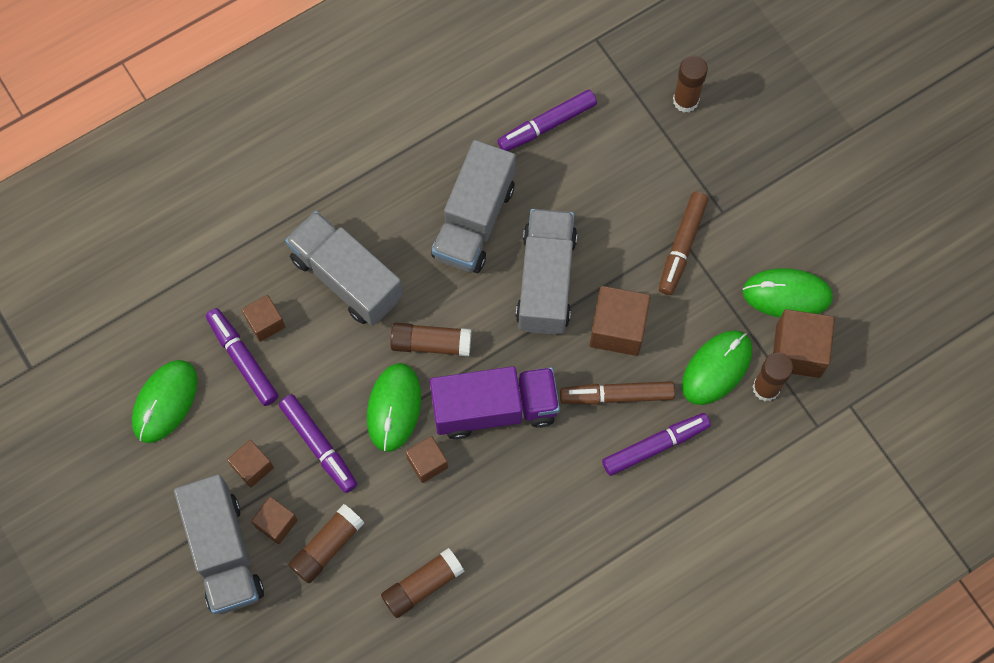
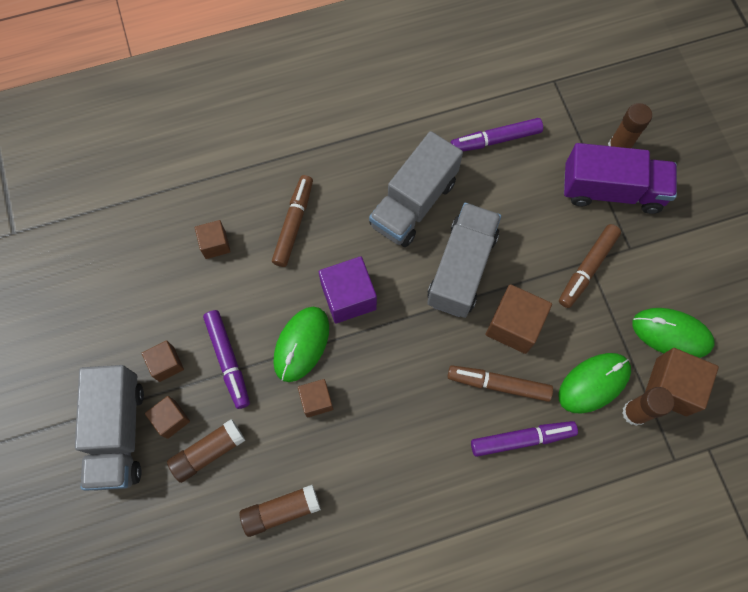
camera: 15 degrees right, 0 degrees up
(165, 402) = (112, 289): green mouse -> none
(243, 360) = (187, 270): purple marker -> none
(346, 278) = (293, 224): grey truck -> brown marker
(431, 343) = (348, 297): brown glue stick -> purple cube
(494, 408) = (388, 368): purple truck -> purple truck (611, 190)

